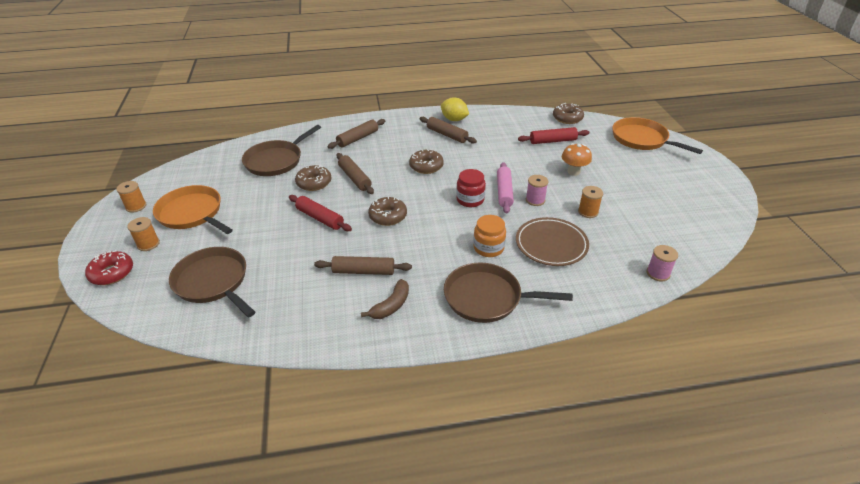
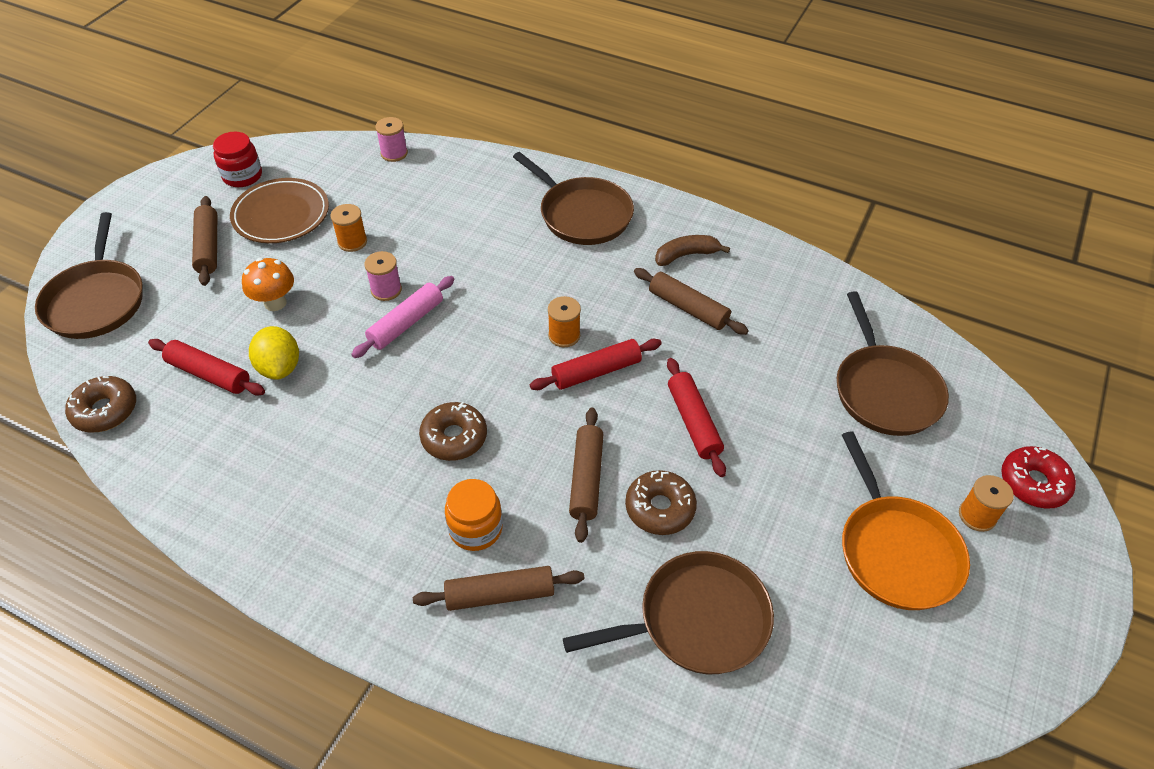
camera: 145 degrees left, 10 degrees up
(136, 206) = (1002, 634): orange spool -> orange spool (564, 335)
(388, 216) = (596, 372): brown donut -> red rolling pin
(447, 135) = (339, 497): brown rolling pin -> brown rolling pin (208, 247)
(454, 119) = (275, 536): yellow lemon -> yellow lemon (280, 367)
(470, 200) = (463, 337): red jar -> red jar (242, 176)
(488, 248) = (520, 261): orange jar -> orange jar (475, 528)
(551, 244) = (449, 229): brown plate -> brown plate (281, 215)
(642, 139) = (96, 301): orange pan -> brown pan

